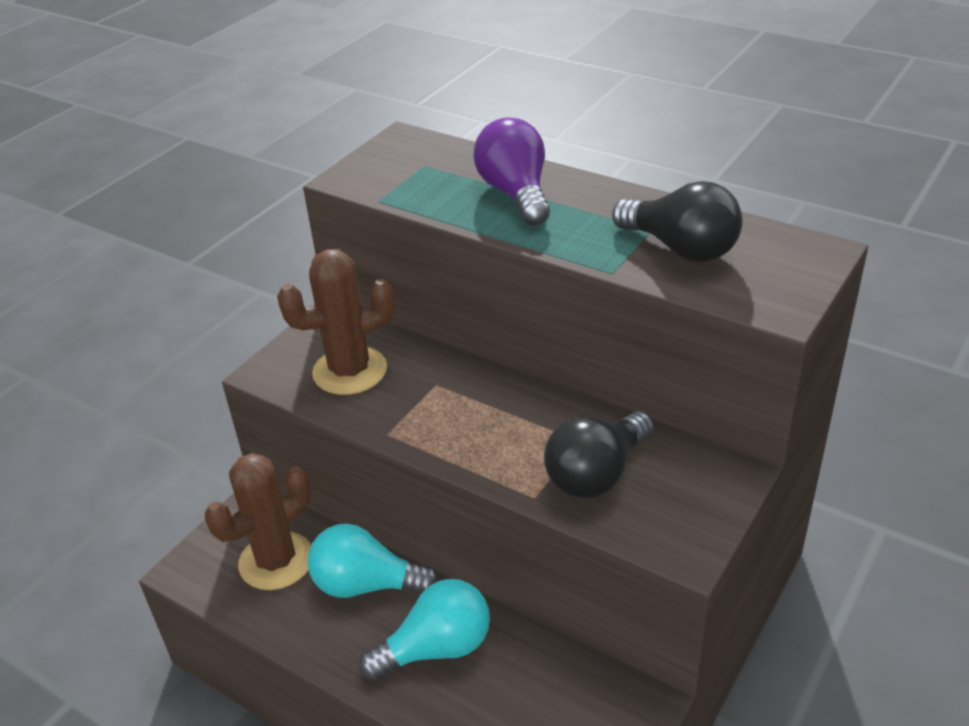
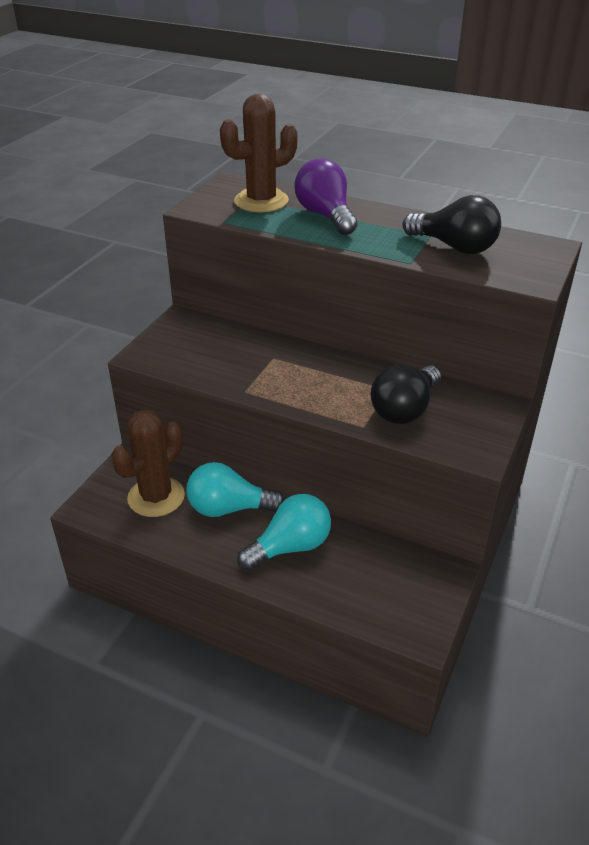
camera: 10 degrees left, 0 degrees up
(350, 371) = (206, 351): brown cactus -> brown cactus (261, 201)

